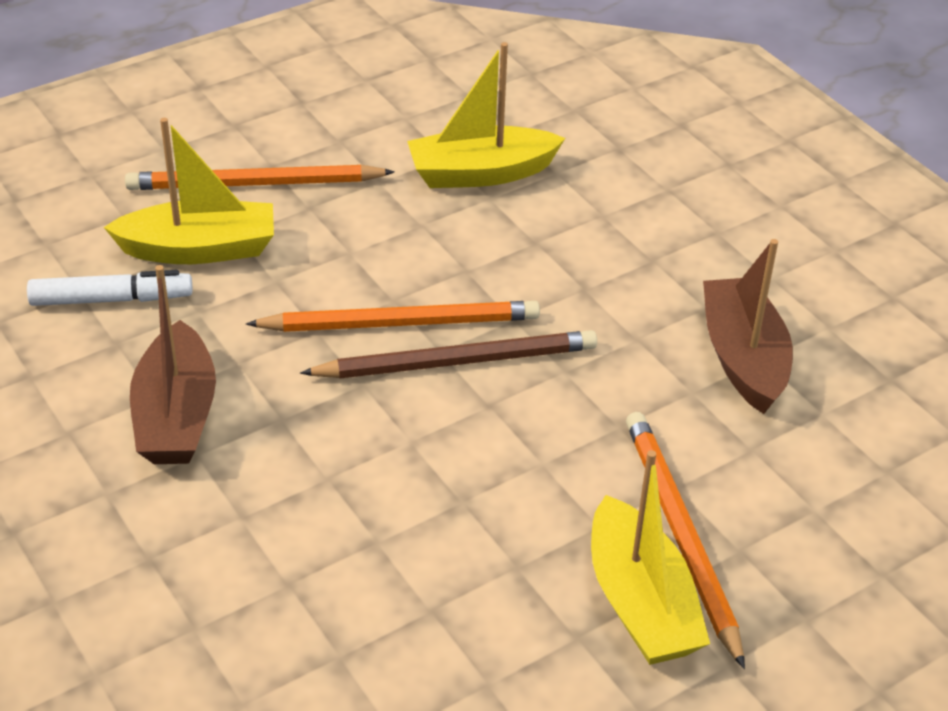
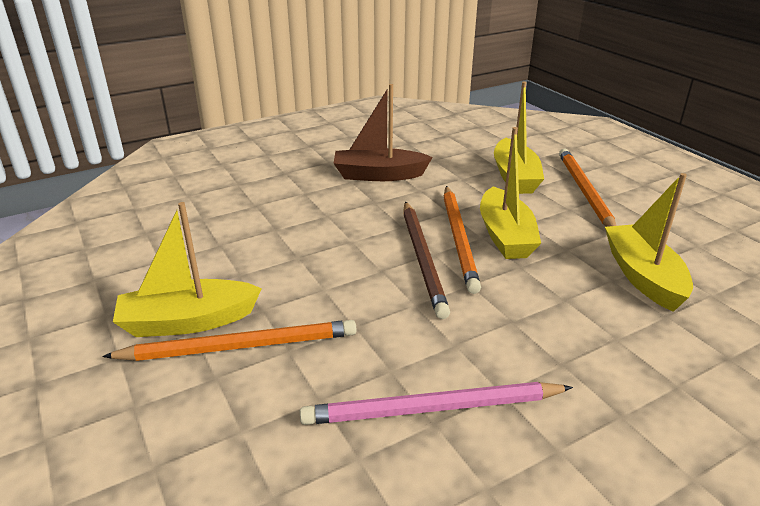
camera: 95 degrees right, 10 degrees down
(111, 299) = (467, 157): white marker -> none
(390, 276) = (505, 236): none -> yellow boat
(743, 358) = (433, 408): brown boat -> pink pencil

